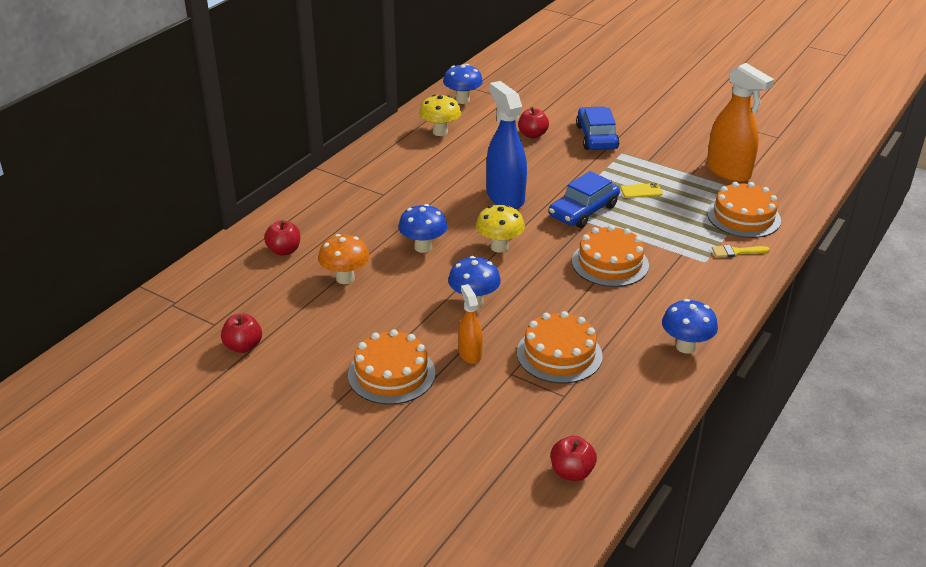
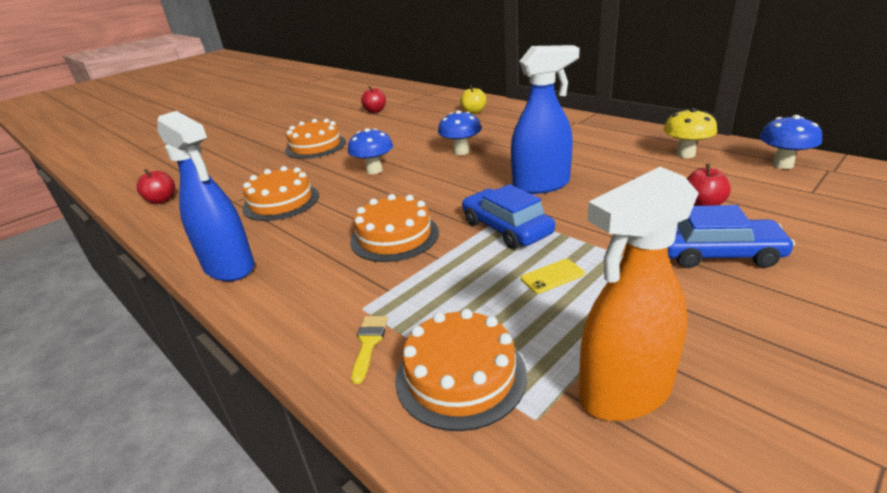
camera: 105 degrees right, 5 degrees down
(284, 250) = (473, 112): red apple -> yellow apple
(345, 278) = (431, 129): orange mushroom -> none
(470, 354) = (313, 169): orange spray bottle -> none
(499, 247) = (449, 181): yellow mushroom -> none
(641, 191) = (552, 276): yellow phone -> yellow phone turned 60 degrees clockwise
(686, 346) = (229, 267): blue mushroom -> blue spray bottle

